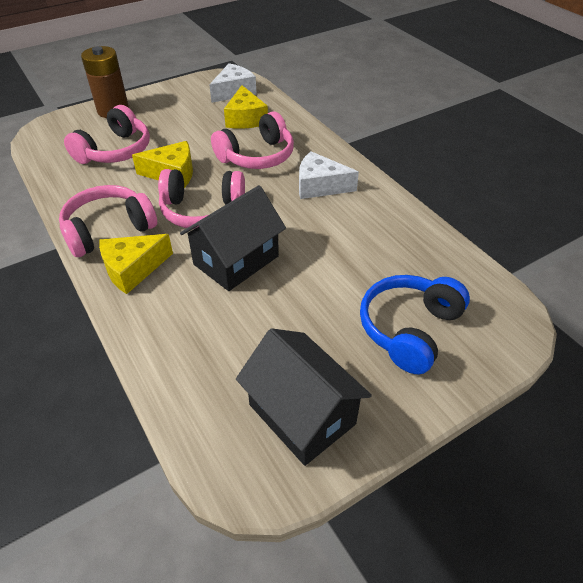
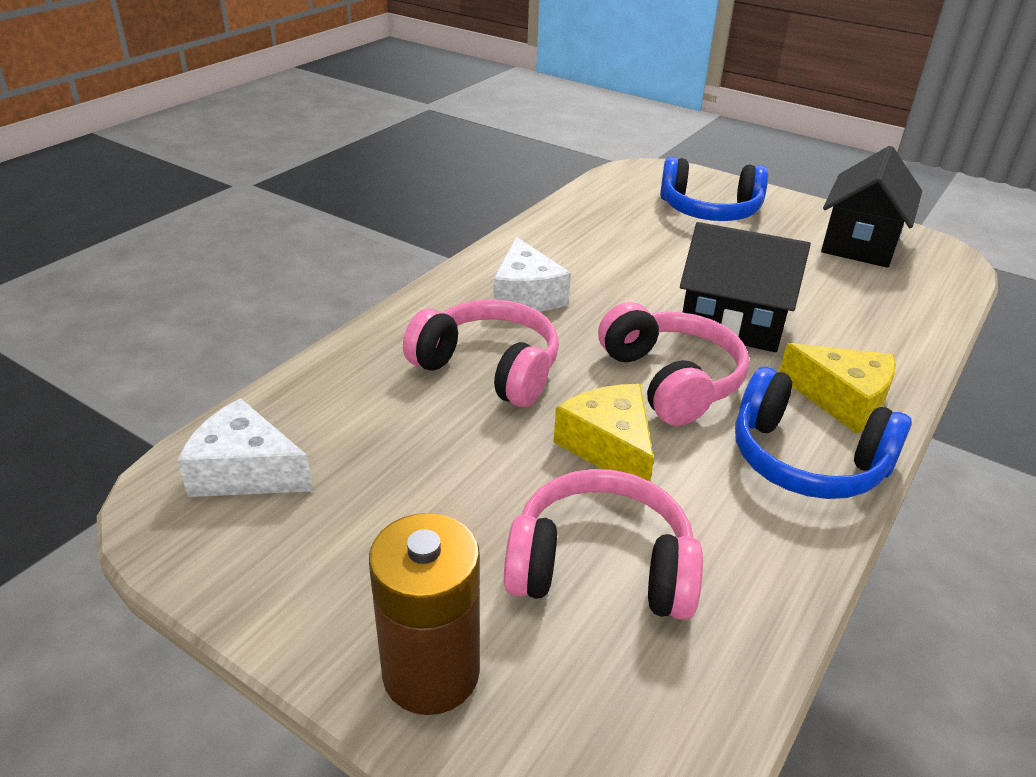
camera: 115 degrees left, 10 degrees down
(108, 230) = (806, 460): pink headphones -> blue headphones
(245, 118) = (365, 417): yellow cheese -> none

